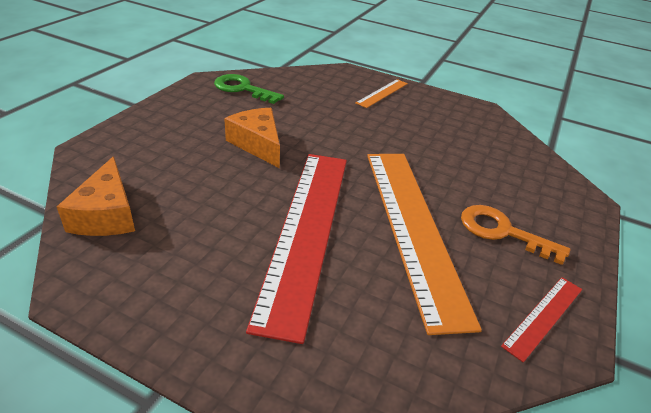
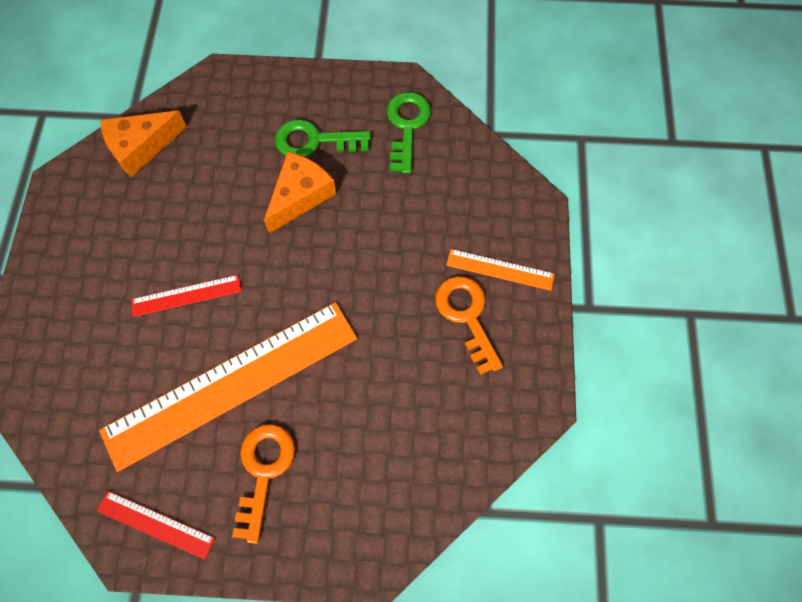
camera: 70 degrees right, 30 degrees up
(213, 124) = (314, 141): none -> green key
(306, 230) = (186, 295): red ruler -> red ruler, size x0.43
(409, 112) = (467, 316): none -> orange key

